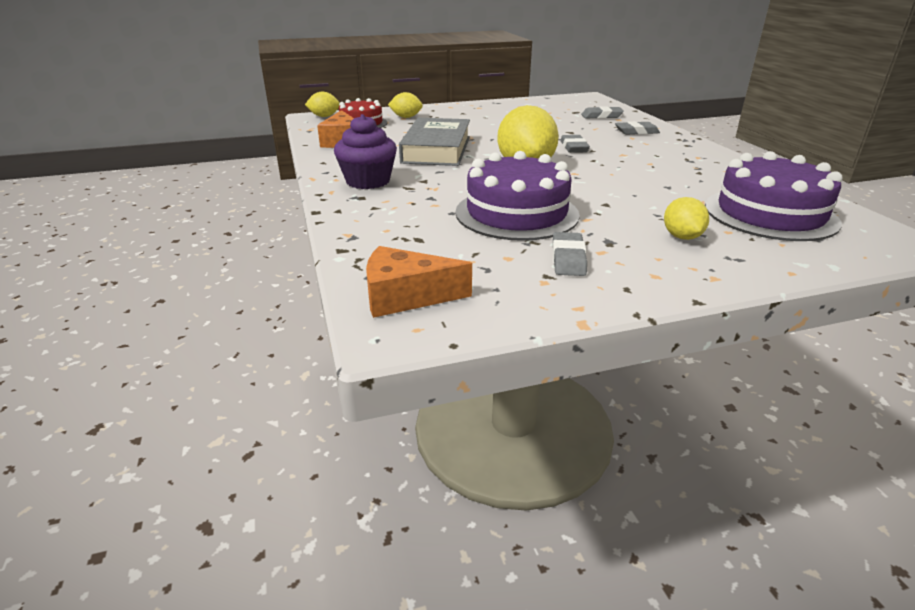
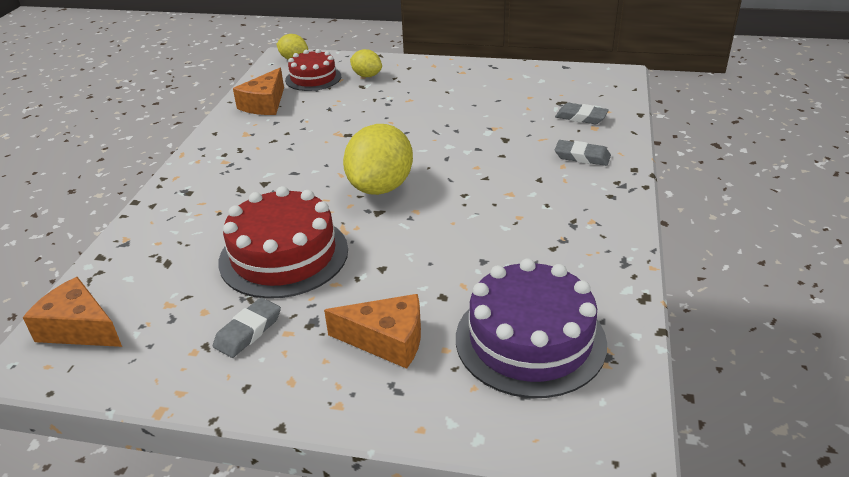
camera: 30 degrees right, 5 degrees up
(368, 181) = (218, 171): purple cupcake -> none
(436, 149) = (331, 137): grey book -> none
(516, 213) = (284, 255): purple cake -> red cake
(574, 147) = (471, 168): grey eraser -> none
(682, 237) = (387, 340): yellow lemon -> orange cheese

